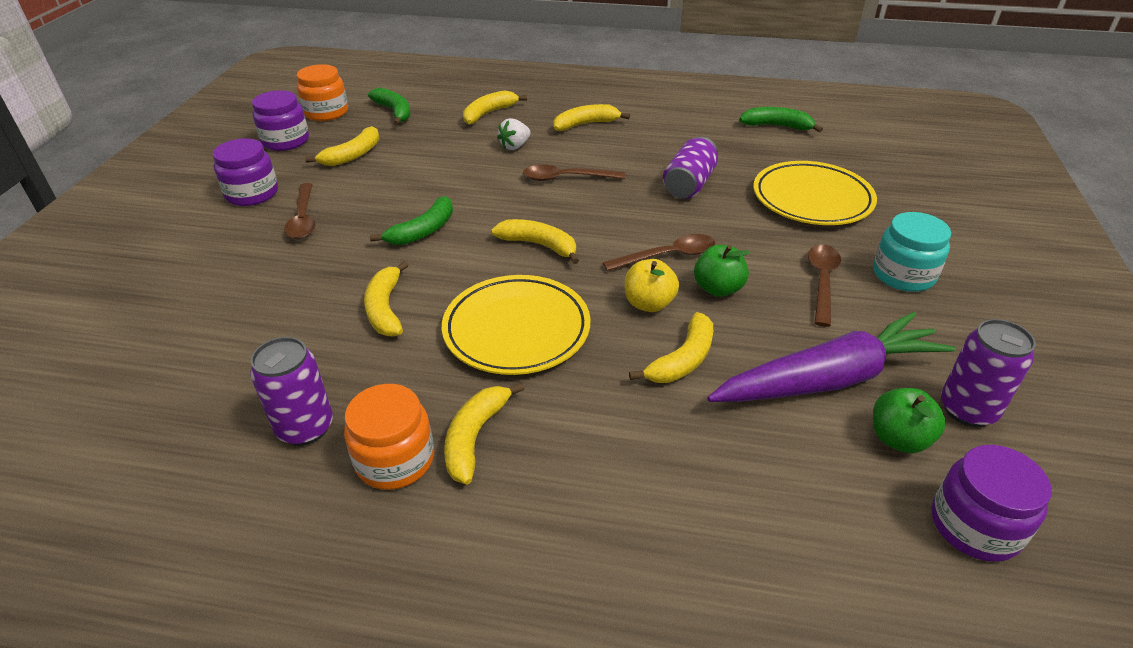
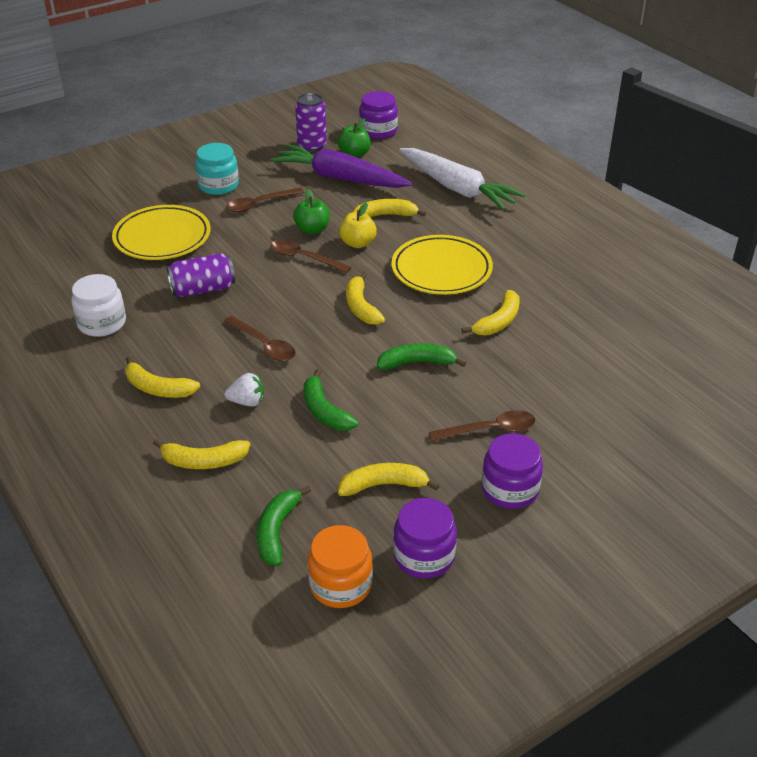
camera: 135 degrees left, 0 degrees up
(303, 219) = (489, 430): brown spoon -> brown spoon turned 45 degrees clockwise
(305, 428) = (593, 285): purple can -> none
(395, 460) = (561, 251): orange jar -> none
(475, 437) = (517, 240): yellow banana -> none
(671, 480) = (457, 188): none -> white carrot
(700, 131) = (102, 323): none -> white jar
(777, 126) = (49, 292): green banana -> green banana (324, 410)

